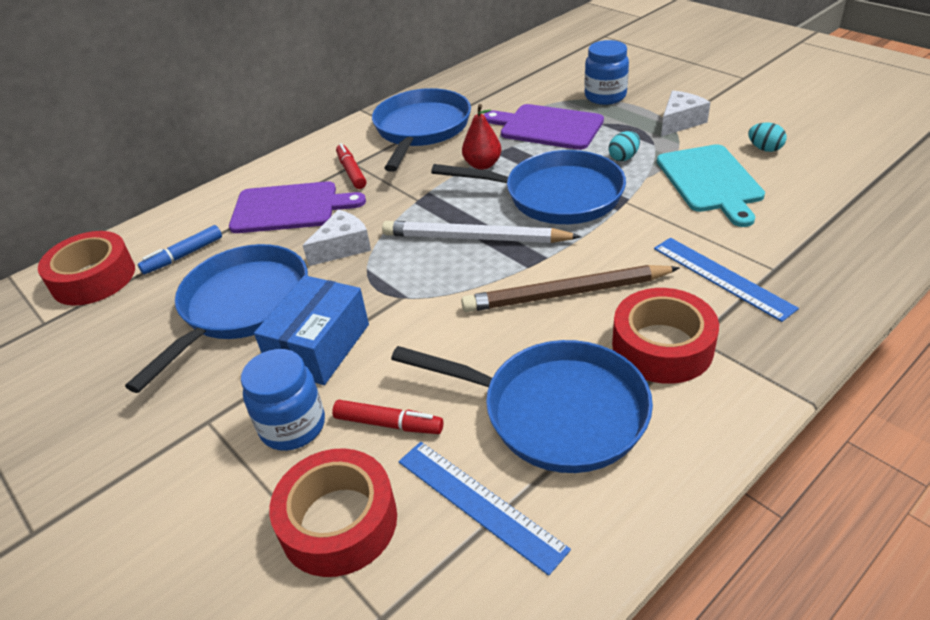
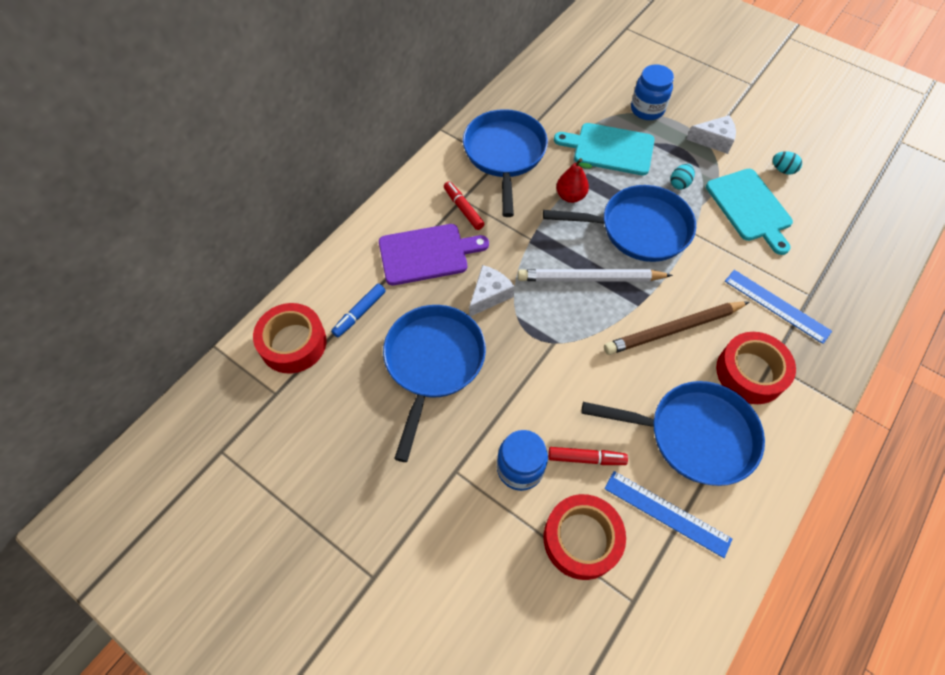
camera: 15 degrees left, 20 degrees up
(319, 346) = (510, 395): blue box -> none
(547, 127) = (610, 148): purple cutting board -> turquoise cutting board
(680, 122) = (713, 140): white cheese -> white cheese turned 60 degrees clockwise

